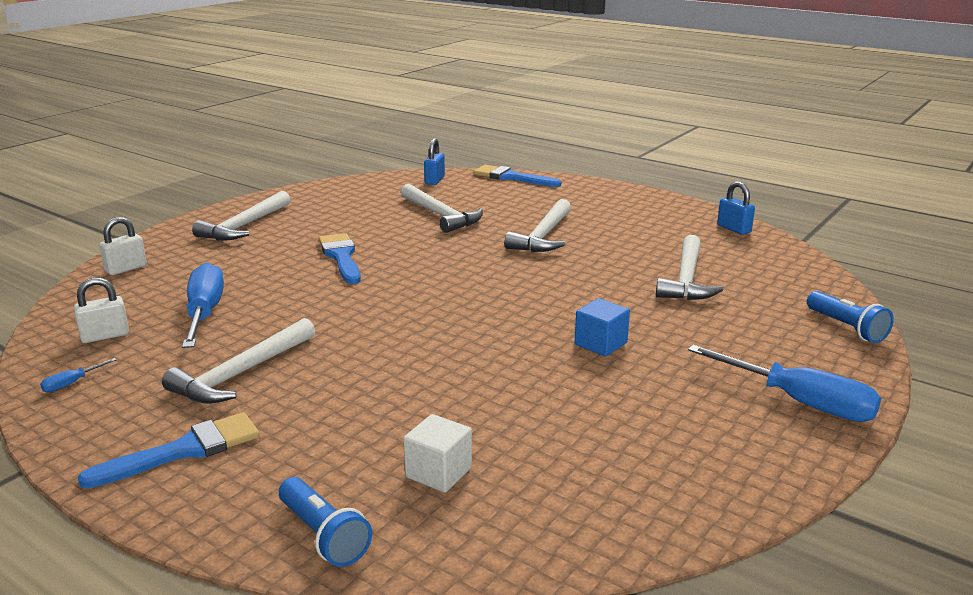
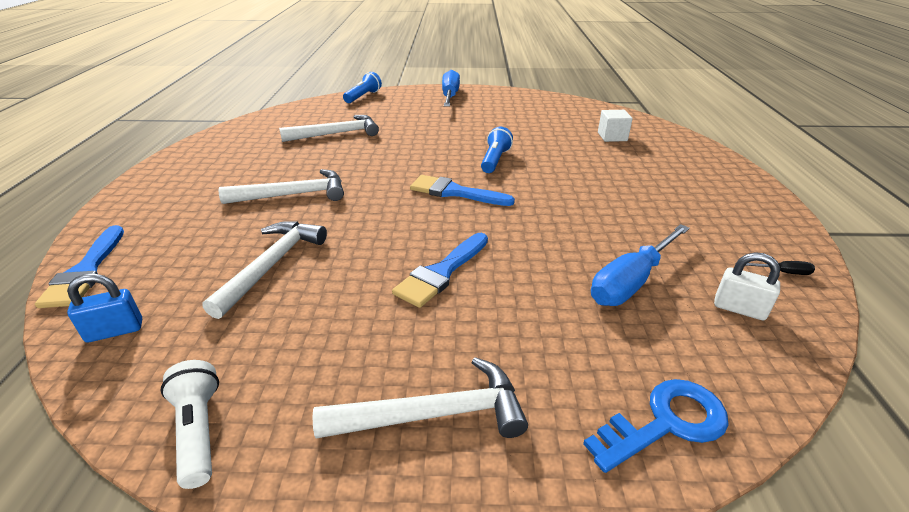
camera: 125 degrees left, 10 degrees up
(71, 383) = (783, 272): blue screwdriver -> black screwdriver
(126, 269) = (666, 423): white padlock -> blue key
(184, 450) = (721, 193): blue brush -> blue brush (455, 192)
(241, 373) = (652, 215): white hammer -> none
(323, 535) = (681, 142): blue flashlight -> blue flashlight (495, 160)
(329, 188) = (198, 431): none -> white flashlight
(600, 344) = (453, 135): blue cube -> none
(734, 229) = (222, 137): blue padlock -> none

